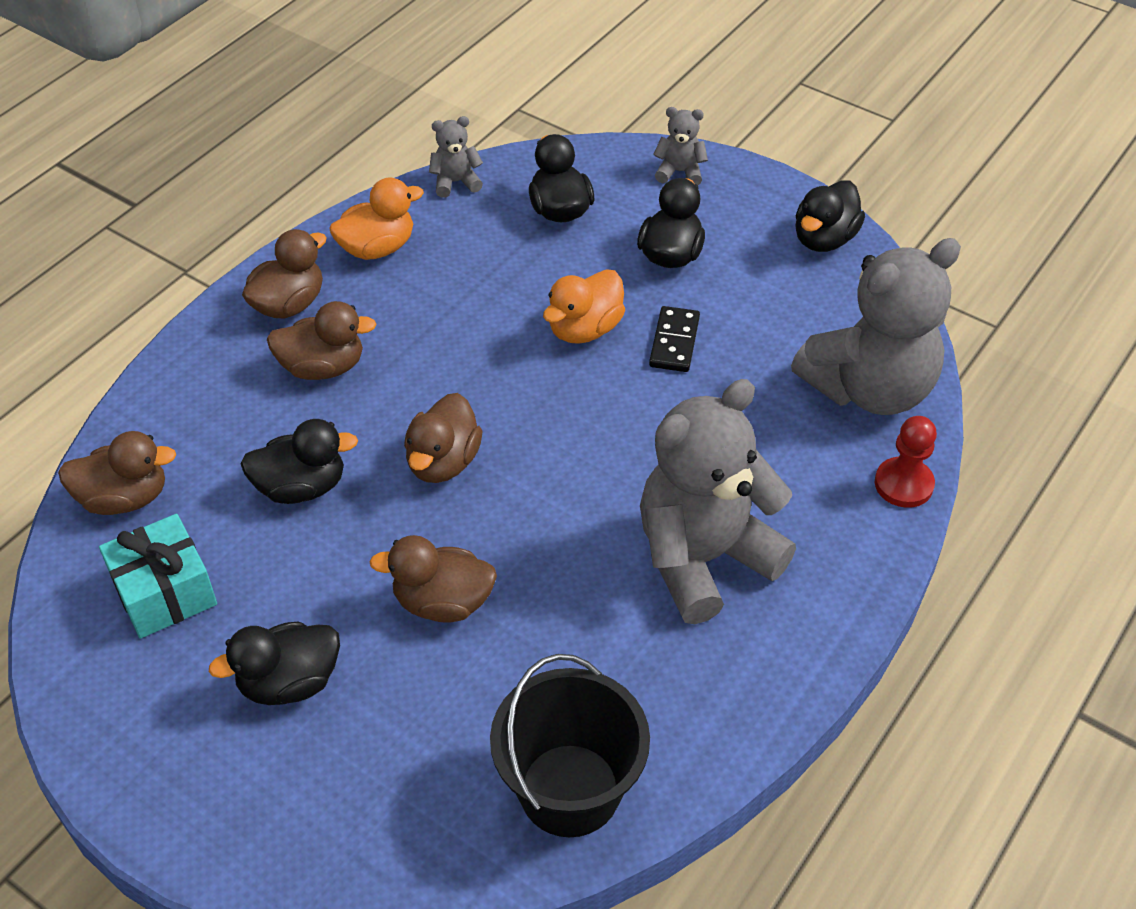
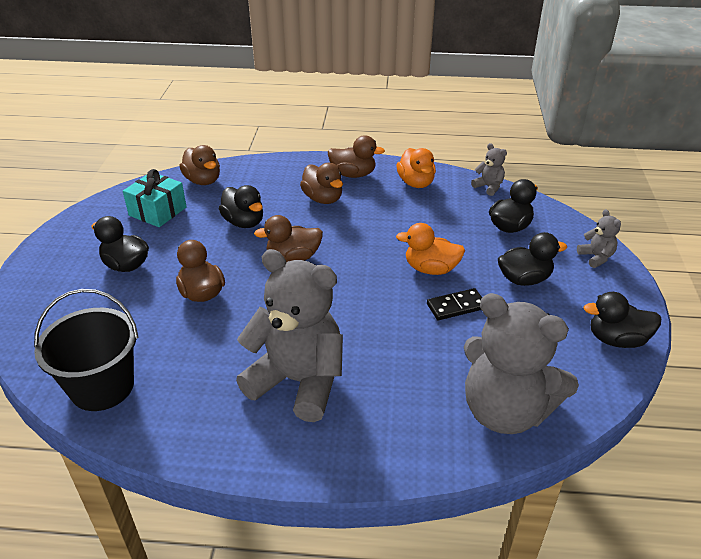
camera: 60 degrees right, 10 degrees down
(377, 248) = (416, 183): orange duck -> orange duck turned 45 degrees clockwise
(903, 484) = (435, 460): red pawn -> none

